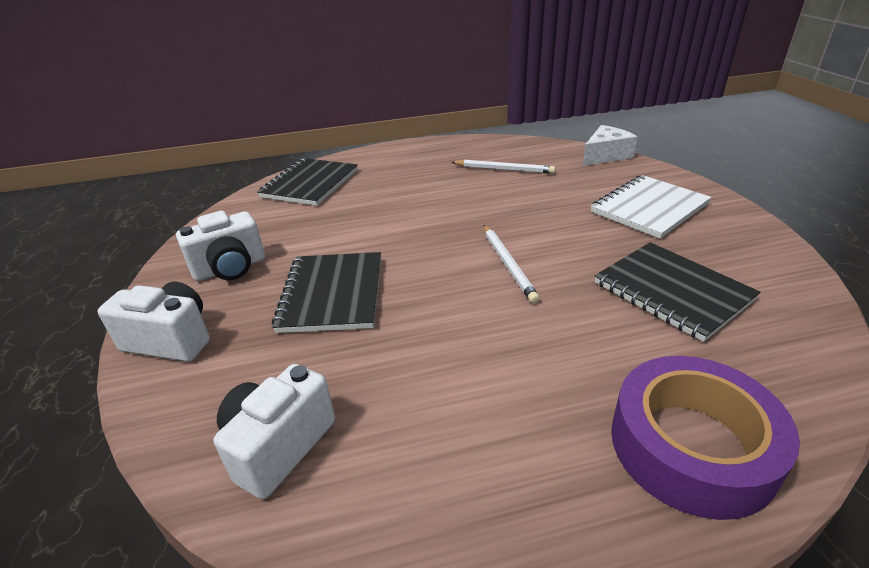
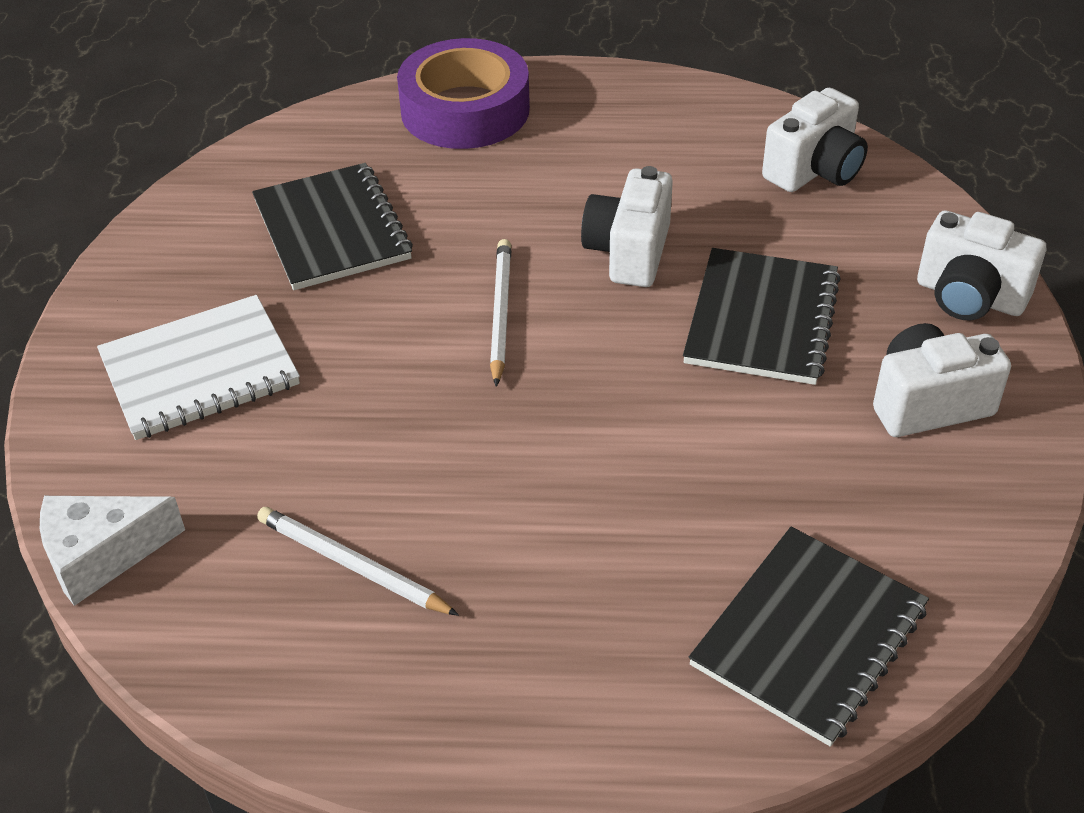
camera: 165 degrees left, 10 degrees up
(440, 321) = (628, 252): none -> white camera

